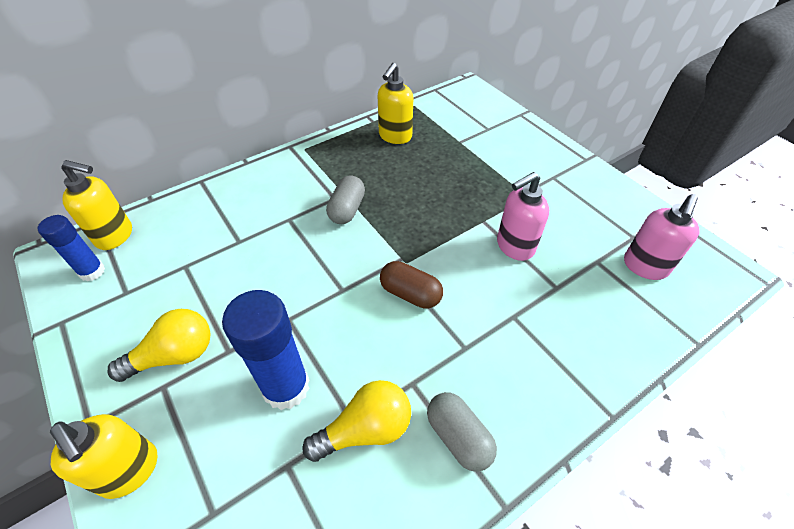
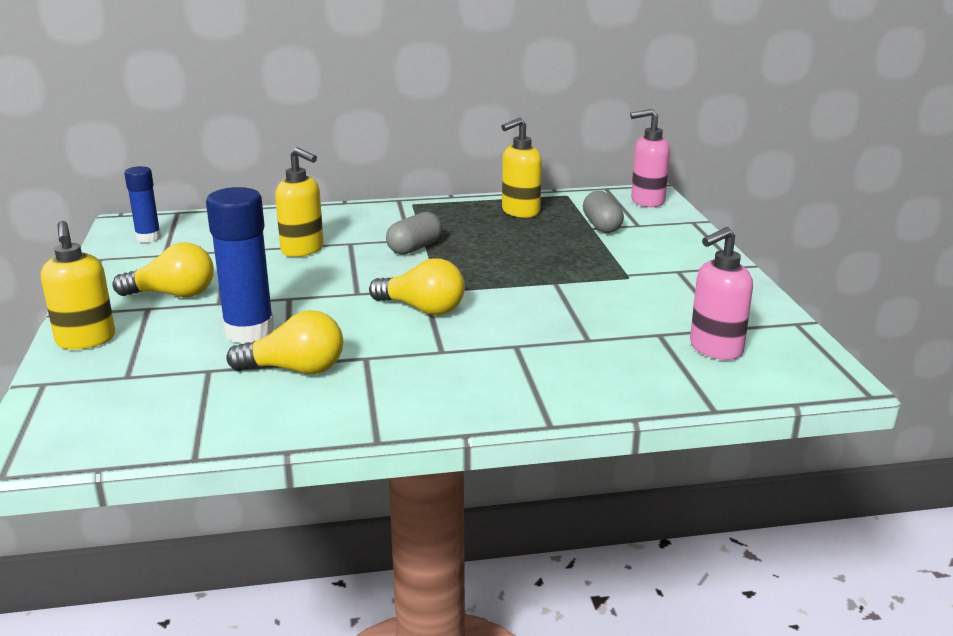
camera: 25 degrees right, 25 degrees down
(115, 236) = (185, 223): yellow soap dispenser -> yellow soap dispenser (303, 250)
(410, 294) = (422, 309): brown capsule -> yellow light bulb
(458, 437) = (376, 395): grey capsule -> grey capsule (602, 226)
(514, 247) = (571, 305): pink soap dispenser -> pink soap dispenser (647, 201)

